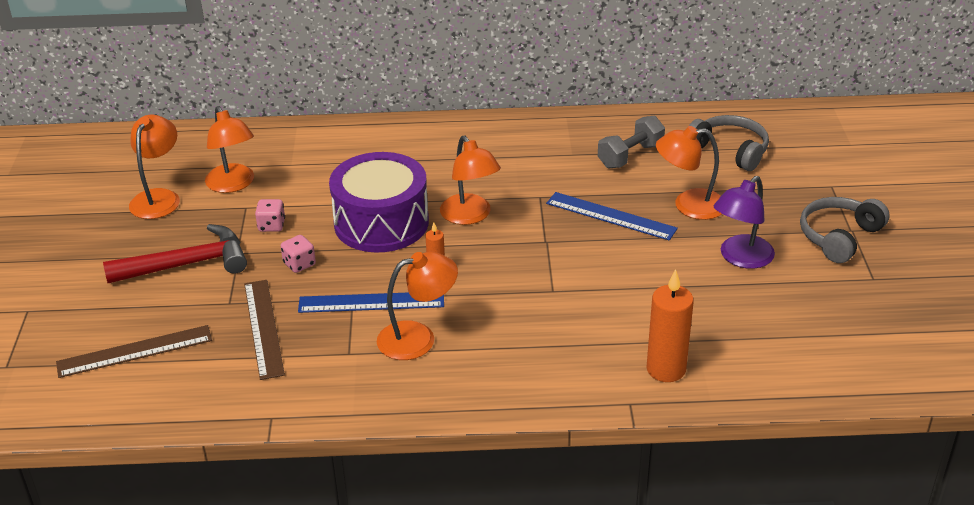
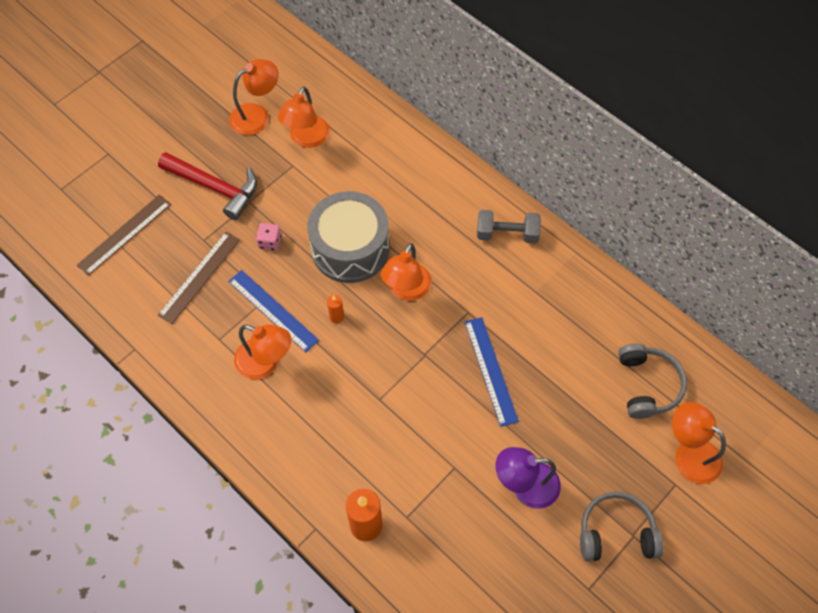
camera: 45 degrees right, 25 degrees up
(135, 351) = (124, 234): brown ruler -> brown ruler turned 75 degrees counterclockwise
(271, 226) = (289, 195): pink dice -> none
(381, 223) = (350, 248): purple drum -> grey drum
(630, 156) = (572, 328): grey dumbbell -> grey dumbbell (507, 234)
(689, 205) = (552, 409): orange lamp -> orange lamp (689, 454)

